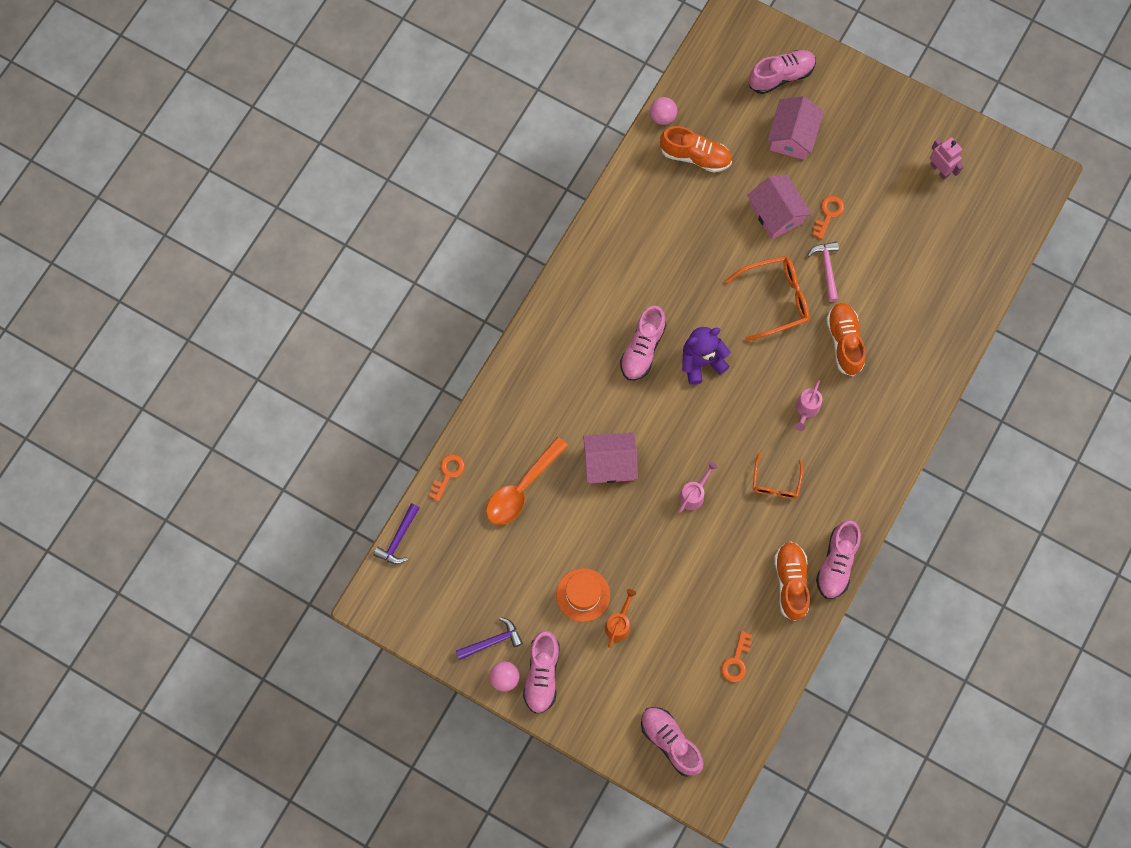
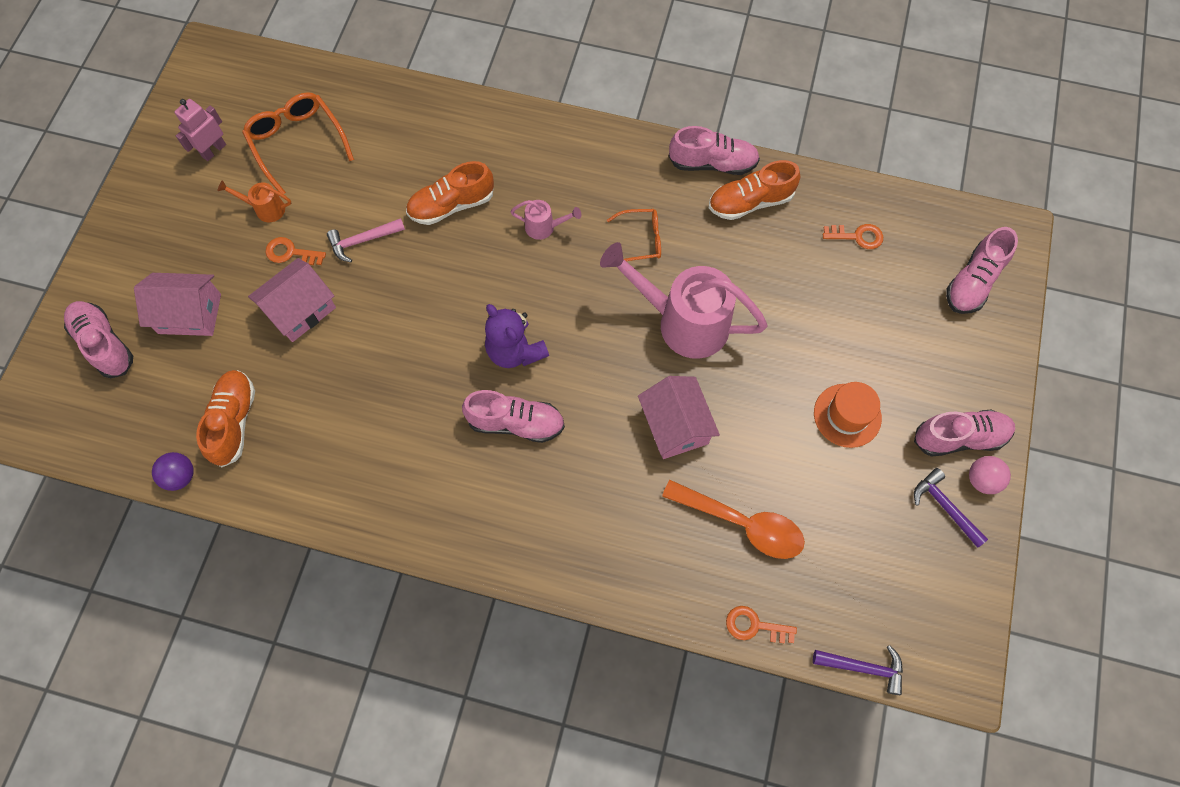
camera: 105 degrees left, 5 degrees down
(619, 624) = (865, 367): orange watering can -> orange watering can (265, 209)
(662, 117) = (180, 476): pink ball -> purple ball
(694, 494) = (683, 322): pink watering can -> pink watering can, size x2.28
(775, 299) = (415, 287): orange glasses -> orange glasses (297, 143)

